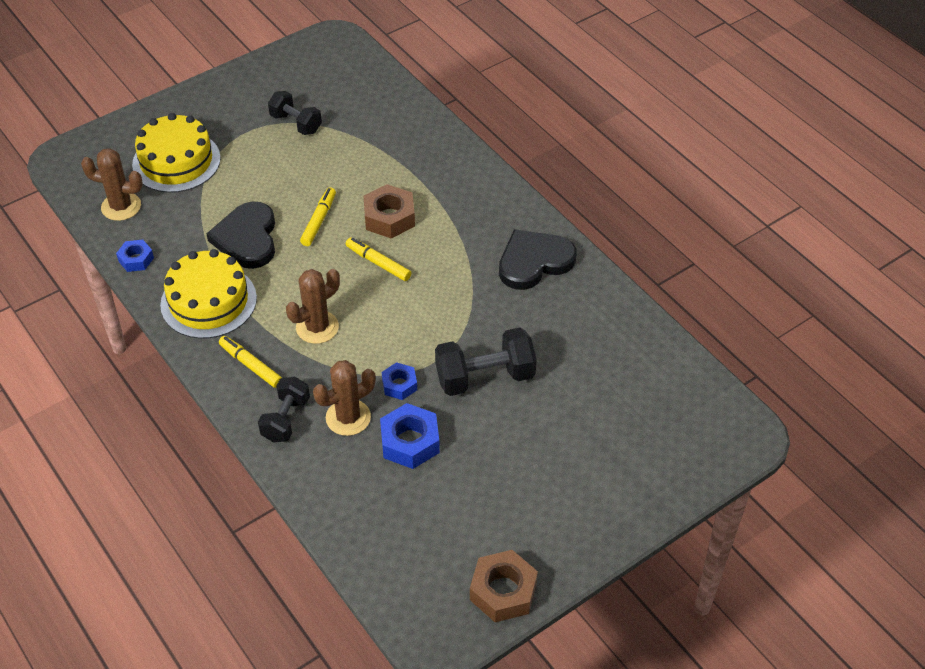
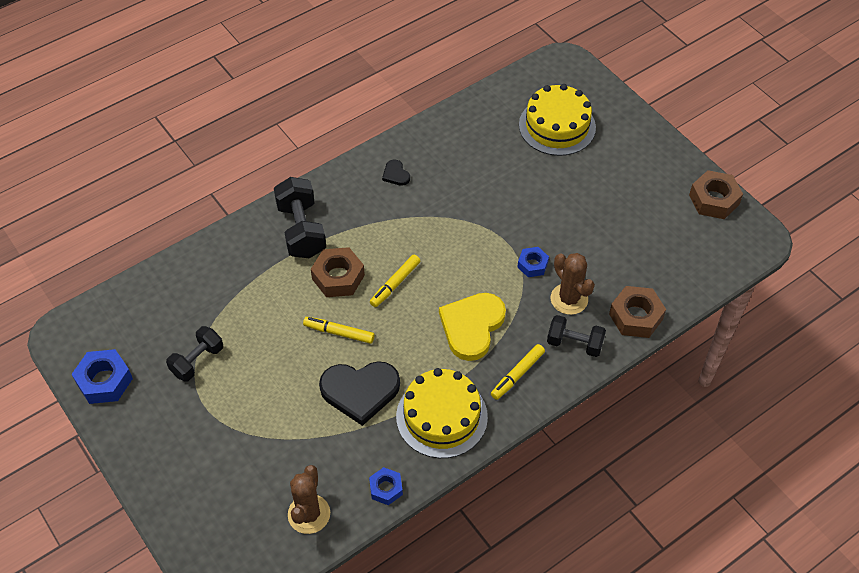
camera: 90 degrees left, 5 degrees up
(176, 161) = (243, 468): yellow cake -> yellow cake (557, 126)
(317, 327) = (472, 326): brown cactus -> yellow heart
(318, 483) = (635, 316): none -> brown nut
(410, 442) = (589, 256): blue nut -> blue nut (104, 381)
(485, 377) = (521, 208): black dumbbell -> black dumbbell (301, 230)
(534, 262) = (396, 174): black heart -> black heart, size x0.46

